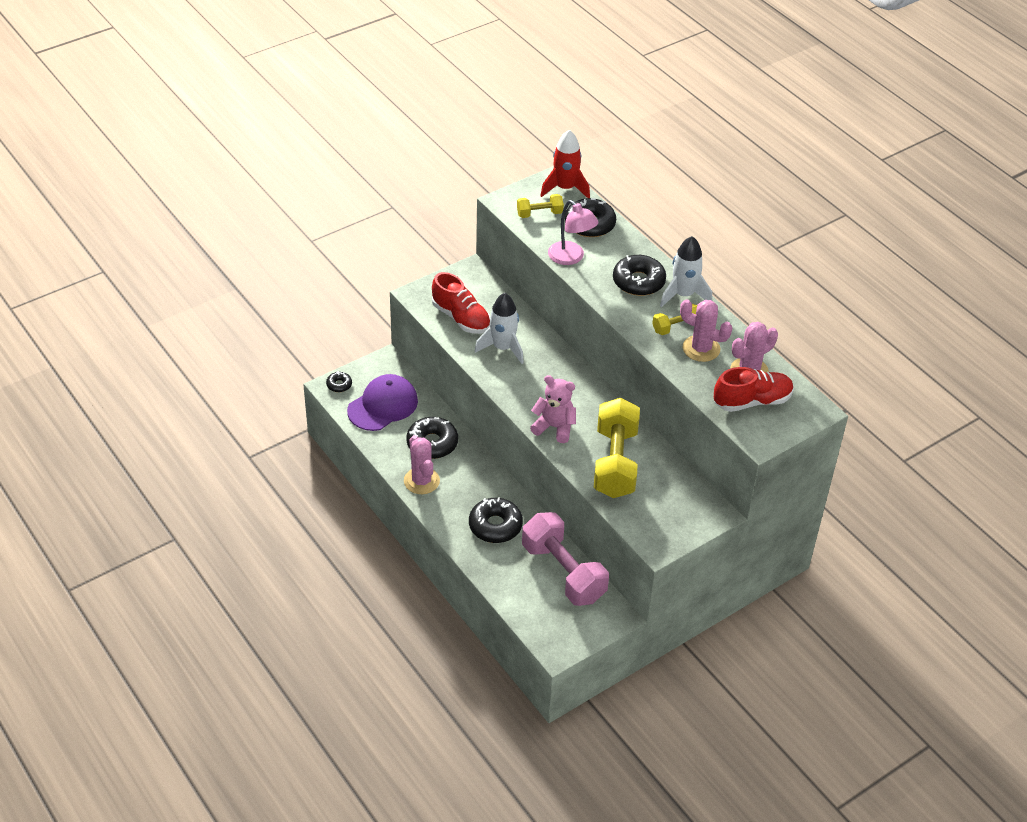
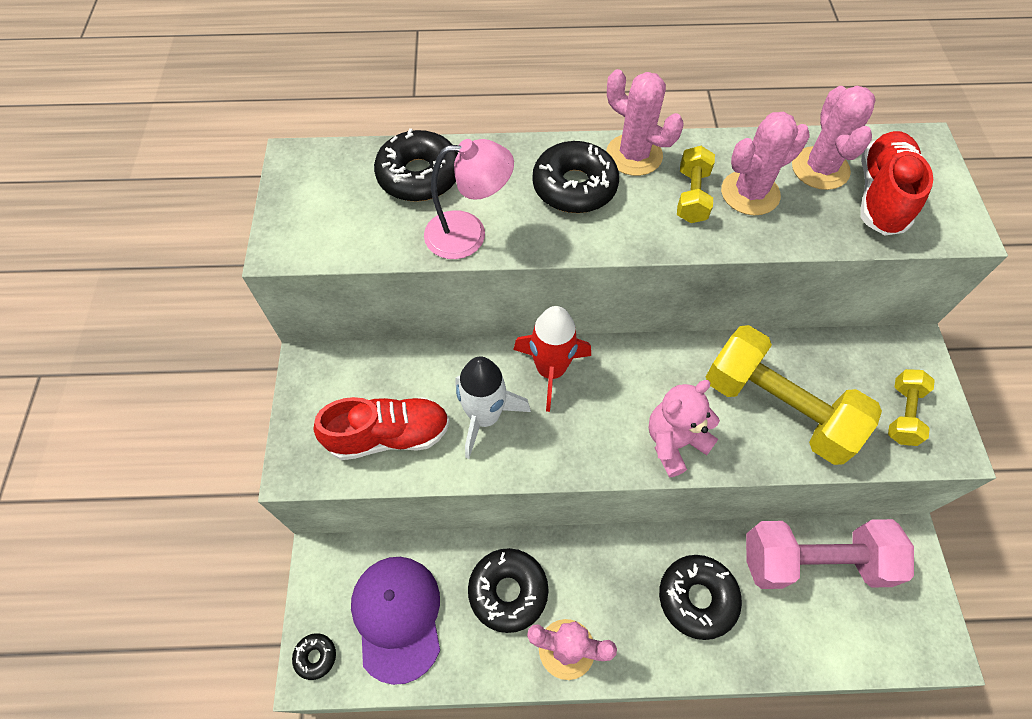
camera: 55 degrees left, 15 degrees up
(539, 214) = (347, 219): yellow dumbbell -> yellow dumbbell (902, 414)
(565, 188) = (324, 162): red rocket -> red rocket (550, 371)
(683, 295) = (634, 155): white rocket -> pink cactus

